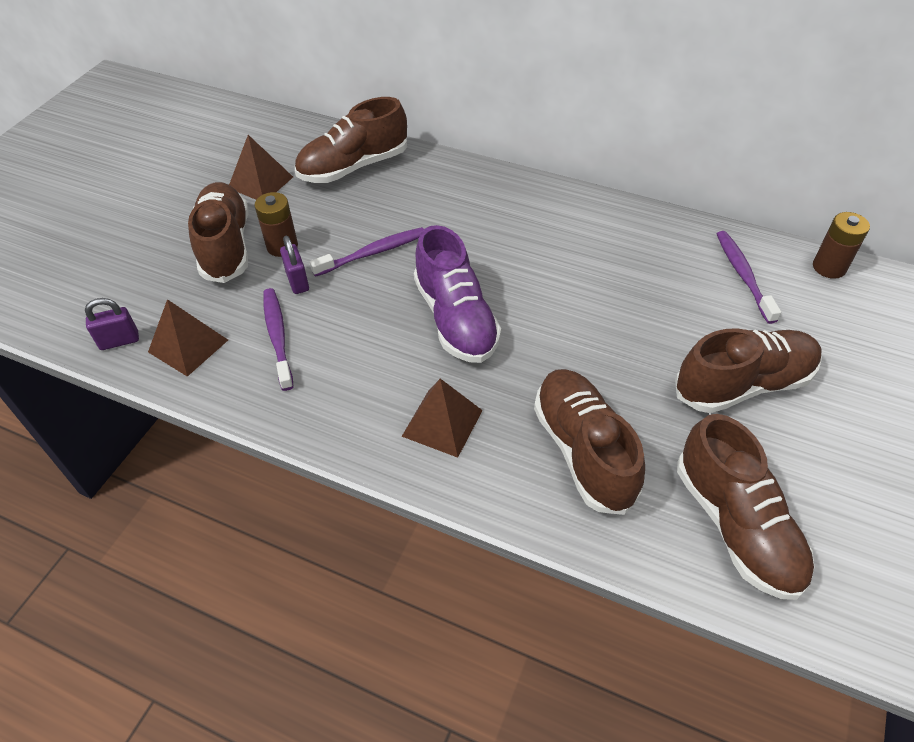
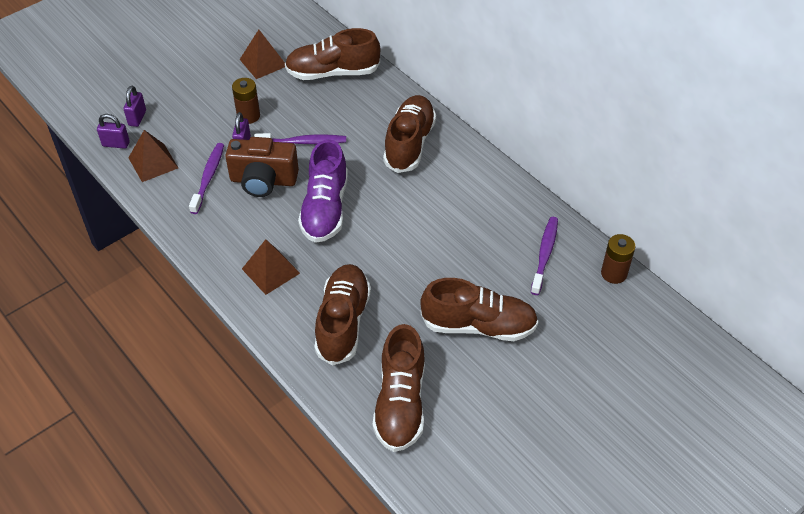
camera: 25 degrees right, 0 degrees up
(131, 298) = (137, 118): none -> purple padlock
(226, 246) = (213, 102): brown shoe -> brown shoe (409, 143)
(353, 314) = (263, 181): none -> brown camera

